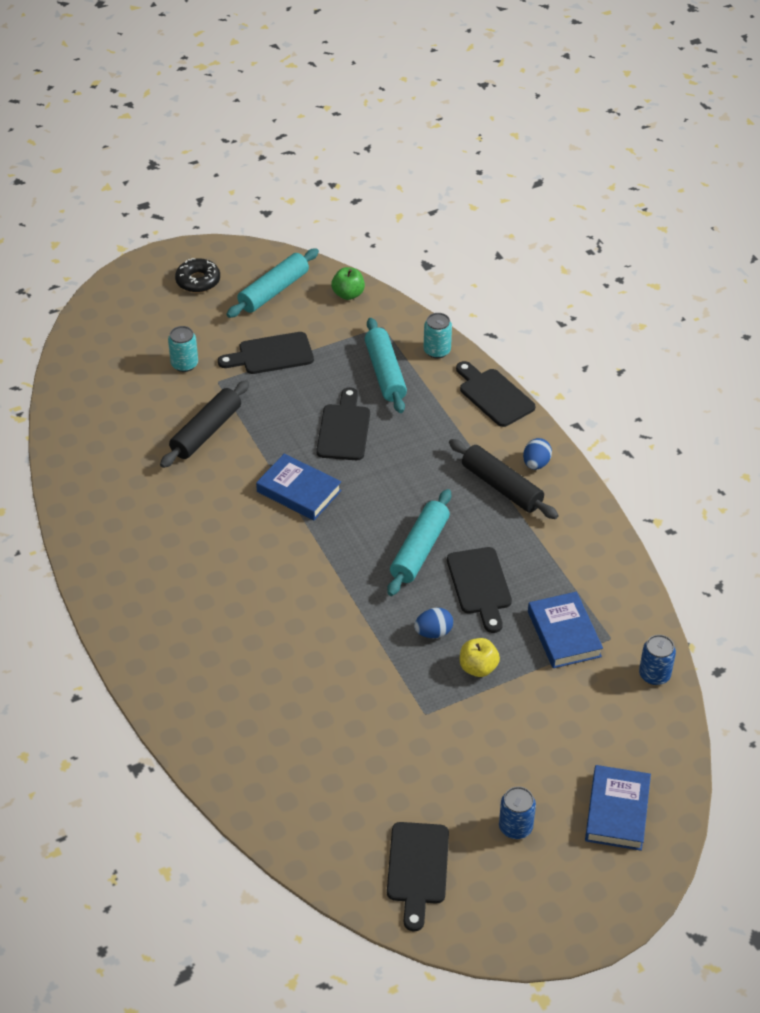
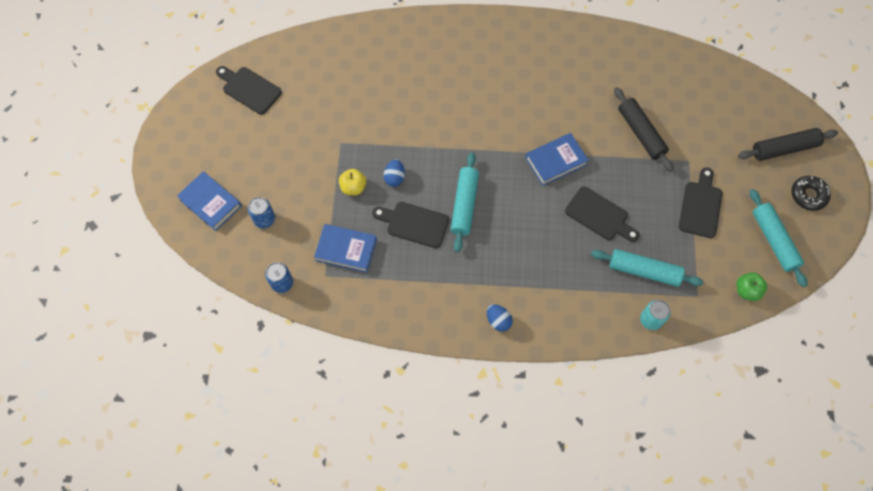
camera: 120 degrees right, 20 degrees up
(184, 364) = (716, 148): turquoise can -> none
(419, 550) = (464, 205): turquoise rolling pin -> turquoise rolling pin turned 45 degrees clockwise
(494, 395) = (582, 332): black cutting board -> none
(502, 487) = (489, 285): black rolling pin -> black rolling pin (784, 148)
(515, 827) = (239, 147): blue can -> blue can (264, 219)

